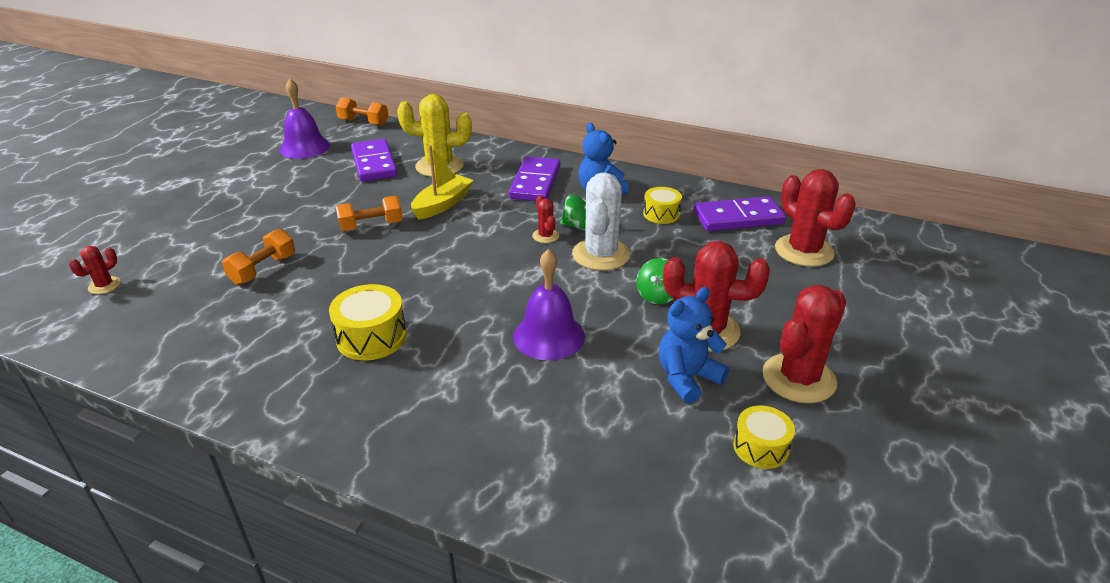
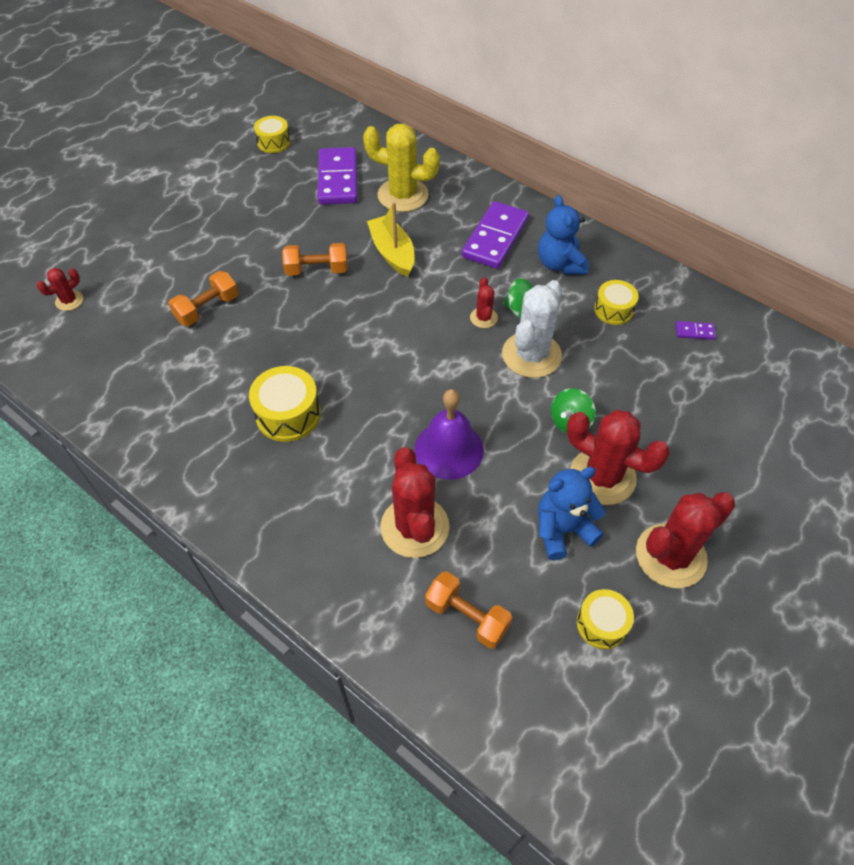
camera: 15 degrees right, 20 degrees up
(304, 147) = (274, 142): purple bell -> yellow drum
(363, 122) = (340, 113): orange dumbbell -> orange dumbbell (467, 616)
(442, 204) = (392, 253): yellow boat -> yellow boat turned 75 degrees counterclockwise
(738, 218) = (694, 332): purple domino -> purple domino, size x0.42
(804, 251) = (747, 393): red cactus -> red cactus (414, 527)

